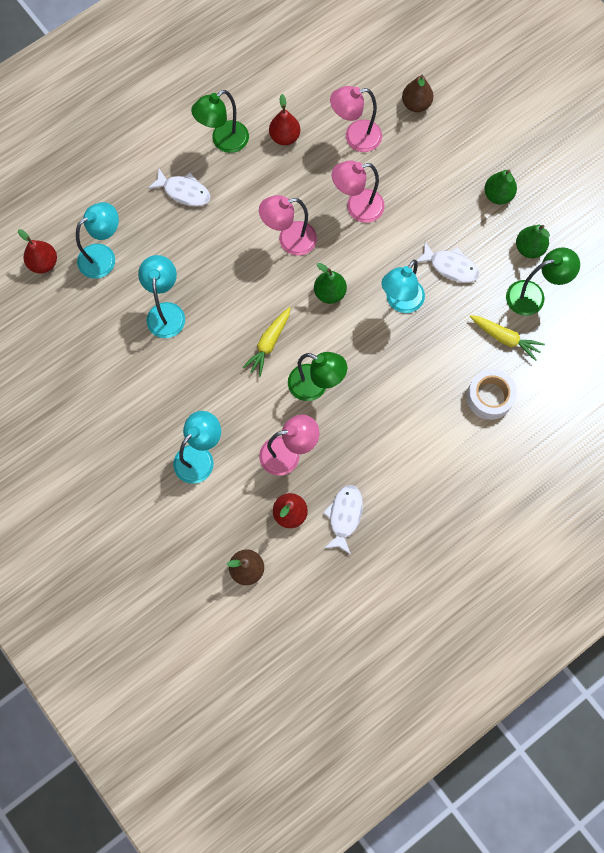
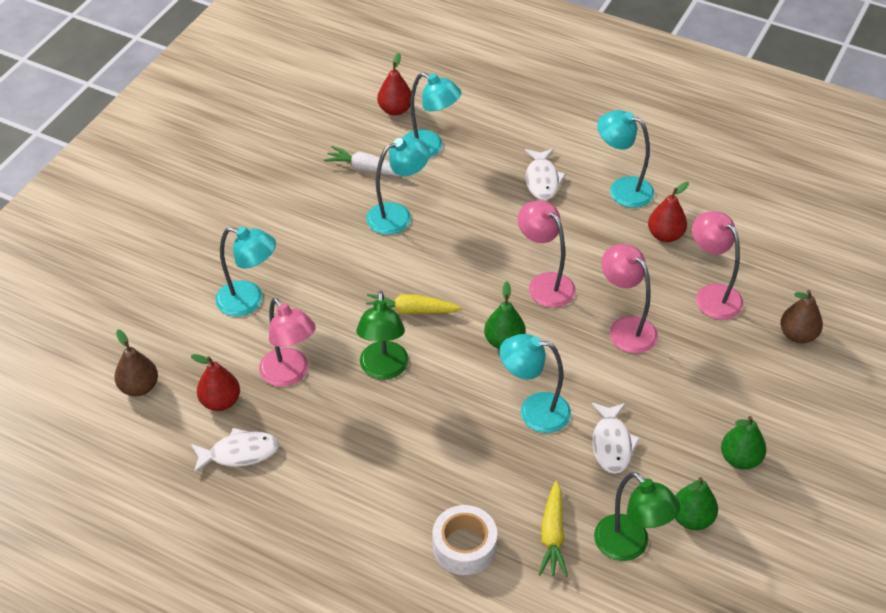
camera: 65 degrees right, 25 degrees down
(100, 314) = (366, 168): none -> white carrot
(223, 141) = (622, 189): green lamp -> turquoise lamp

